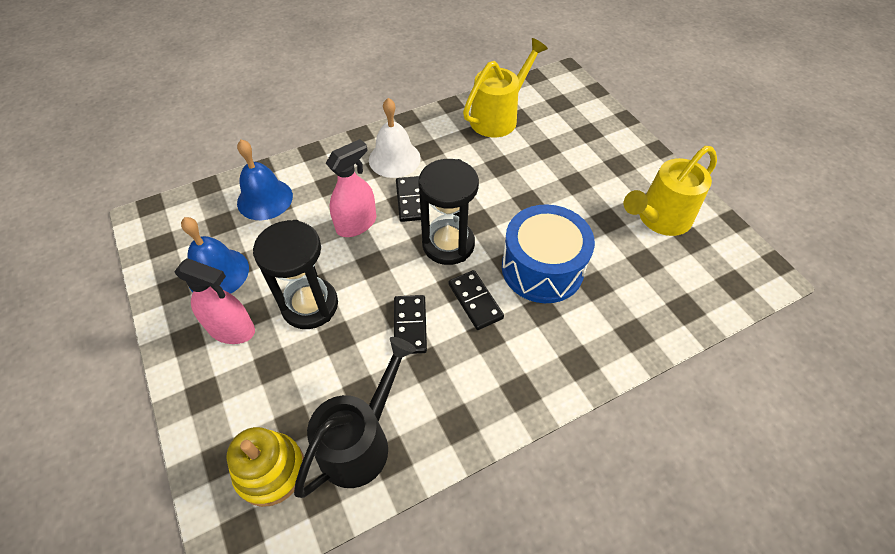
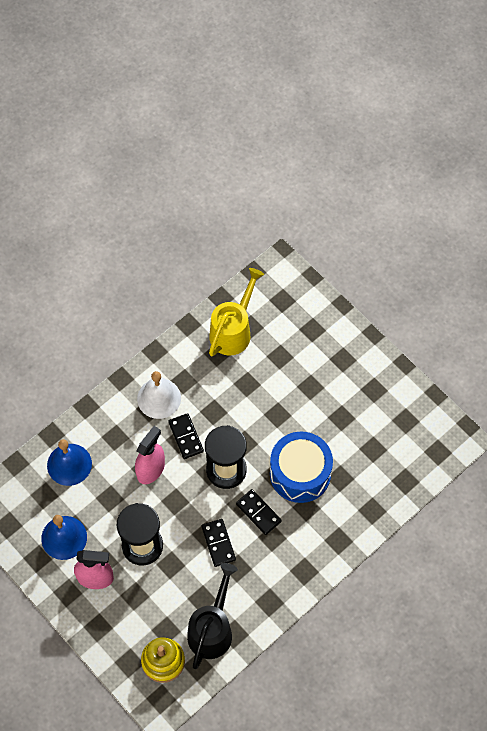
camera: 15 degrees left, 10 degrees up
(659, 219) = (379, 407): yellow watering can -> none

